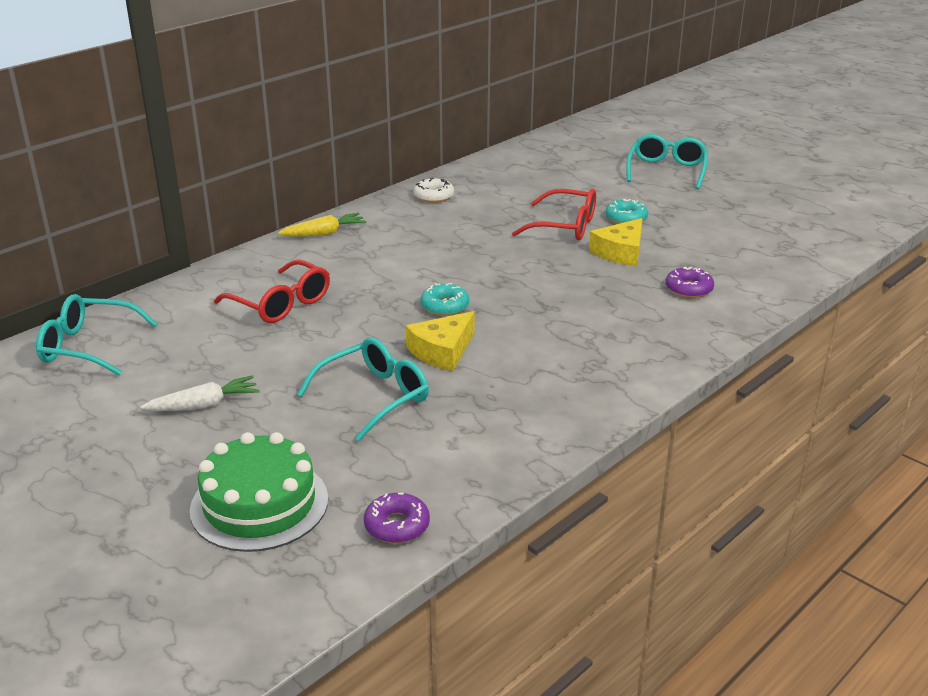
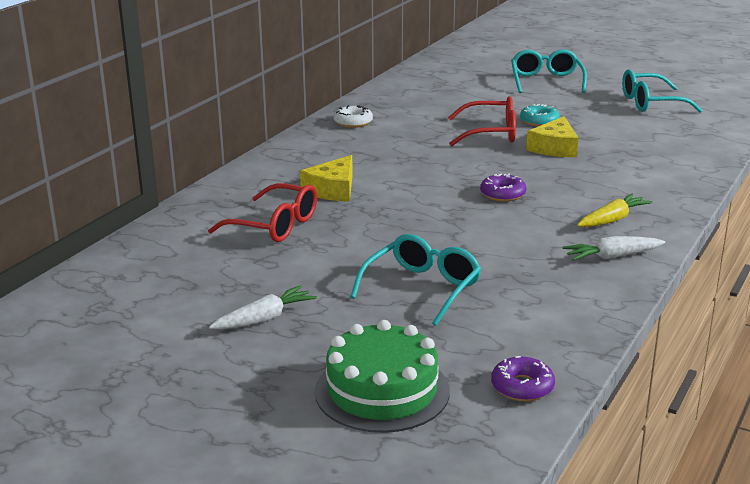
camera: 15 degrees left, 5 degrees down
(88, 346) = (106, 286): turquoise glasses -> turquoise glasses (650, 103)
(324, 233) = (272, 163): yellow carrot -> yellow carrot (612, 220)
(442, 351) = (456, 244): yellow cheese -> yellow cheese (333, 190)
(444, 306) = (431, 208): turquoise donut -> none
(592, 391) = (612, 257): none -> white carrot
(689, 289) = (633, 169): purple donut -> purple donut (502, 194)

